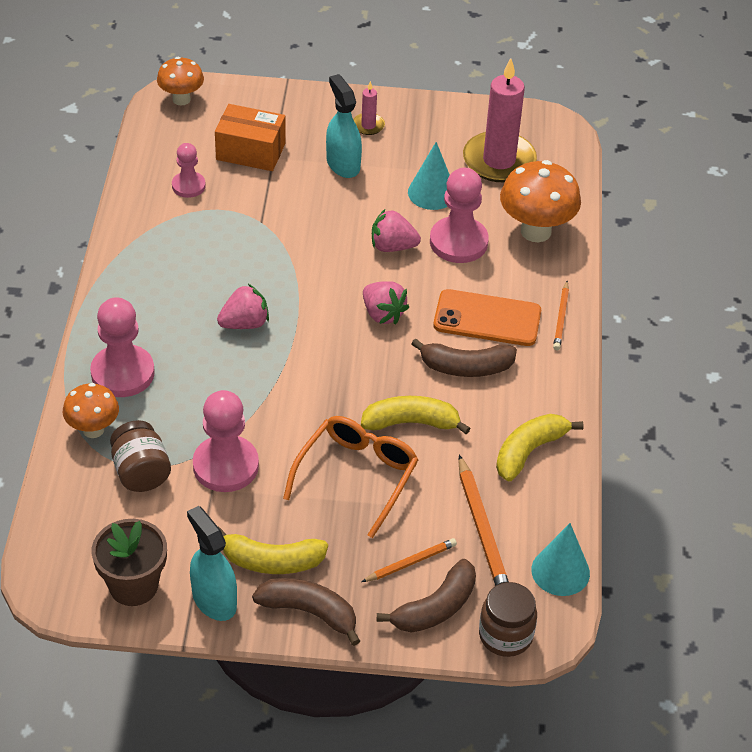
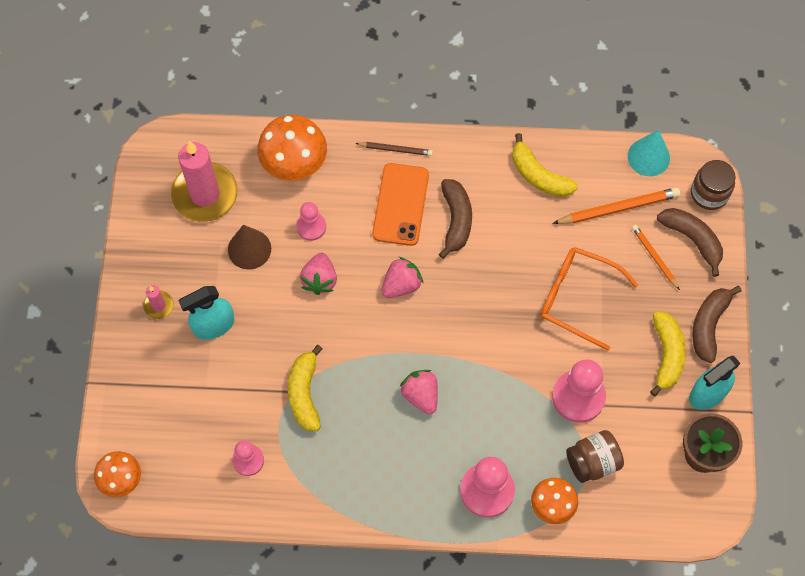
camera: 90 degrees left, 20 degrees up
(250, 151) = (198, 408): orange box -> none
(411, 422) = (518, 260): yellow banana -> yellow banana (304, 393)
(432, 193) = (249, 249): turquoise cone -> brown cone
(458, 242) = (311, 227): pink pawn -> pink pawn, size x0.59
(561, 318) = (396, 150): orange pencil -> brown pencil

